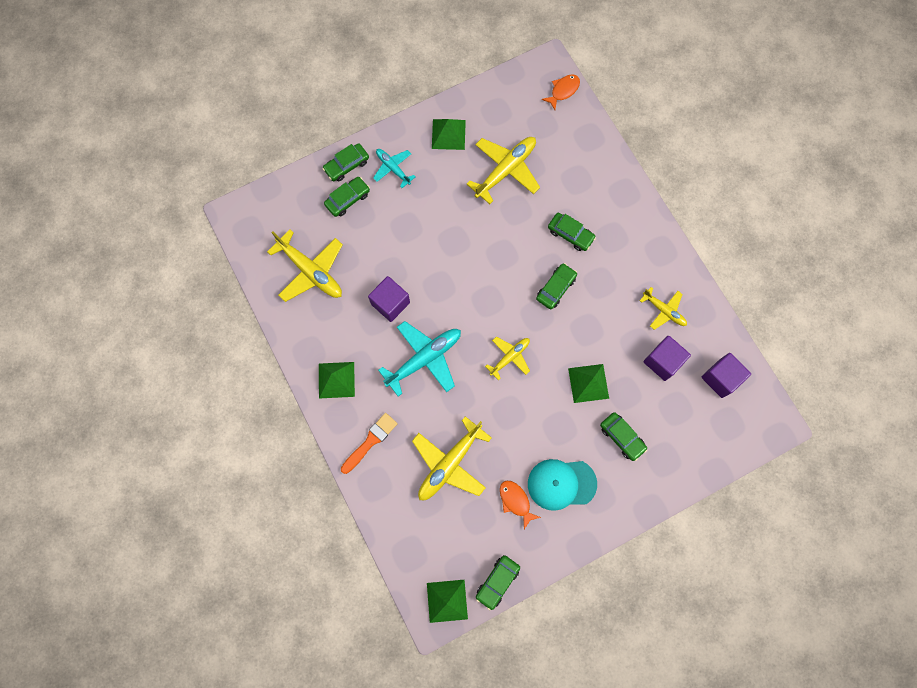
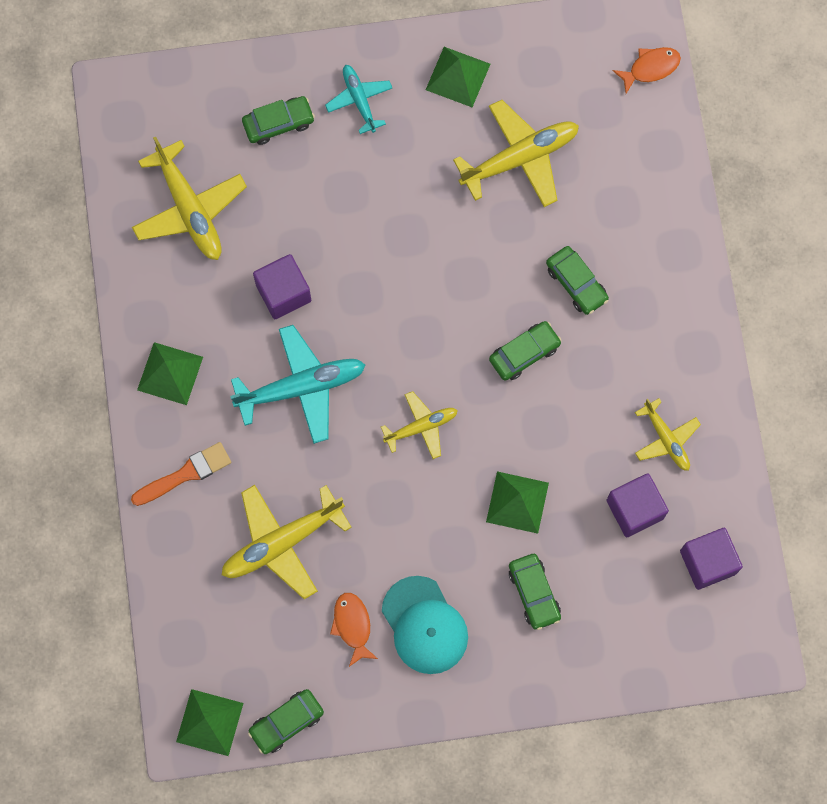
camera: 20 degrees right, 0 degrees up
(346, 165) = (295, 73): green car -> none
(561, 484) = (424, 625): turquoise cap -> turquoise cap turned 135 degrees counterclockwise

